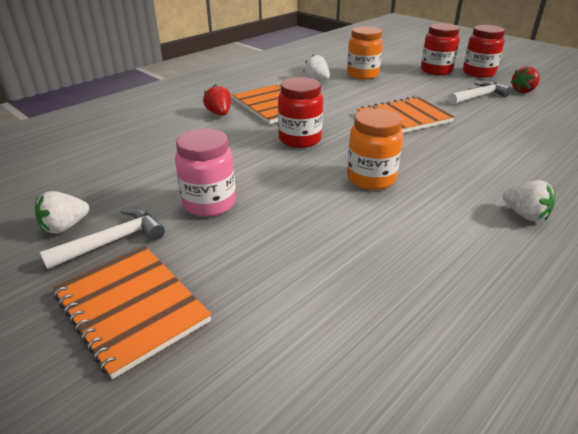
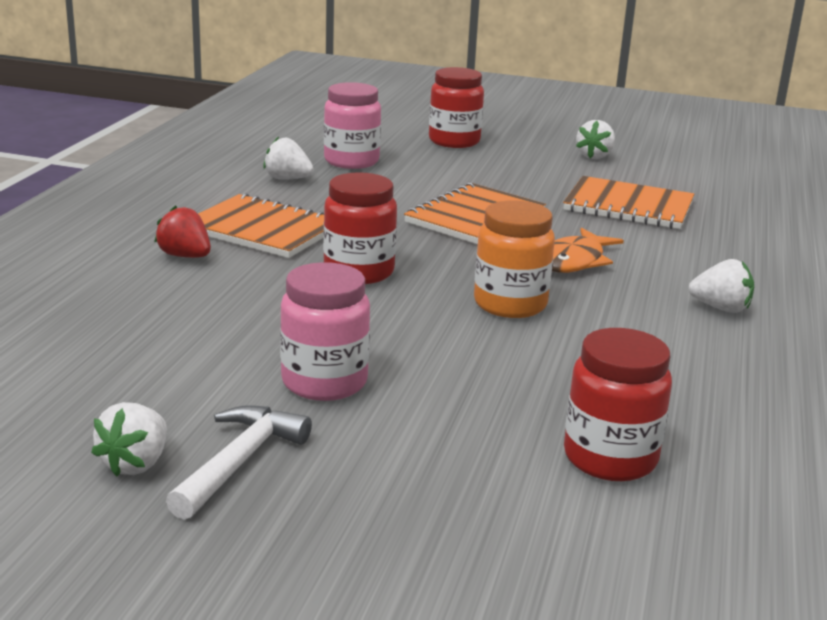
camera: 30 degrees left, 10 degrees down
(131, 308) = (369, 525): orange notebook -> orange notebook (628, 206)
(362, 75) = (351, 161): orange jar -> pink jar
(443, 158) = (574, 261): none -> orange fish
(478, 73) = (515, 137): red jar -> red jar (610, 458)
(478, 96) = (545, 172): white hammer -> none
(523, 91) = (594, 156): red strawberry -> white strawberry

